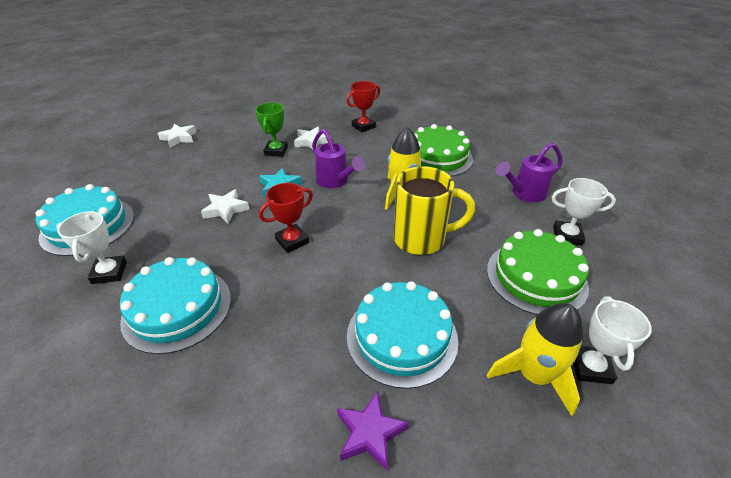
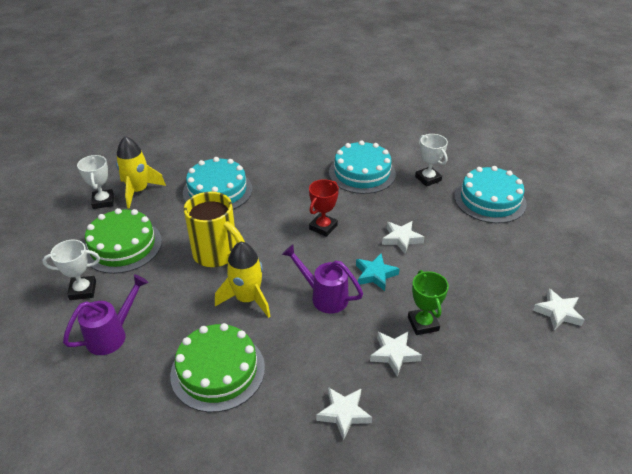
camera: 160 degrees right, 0 degrees up
(363, 126) = (344, 414): red trophy -> white star
(370, 433) = (223, 155): purple star -> none
(422, 239) = (217, 254): yellow mug -> yellow mug turned 120 degrees counterclockwise

